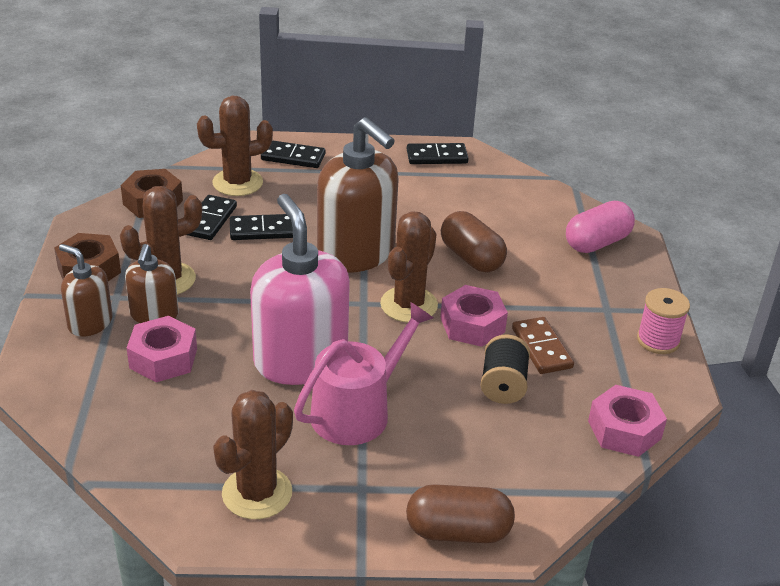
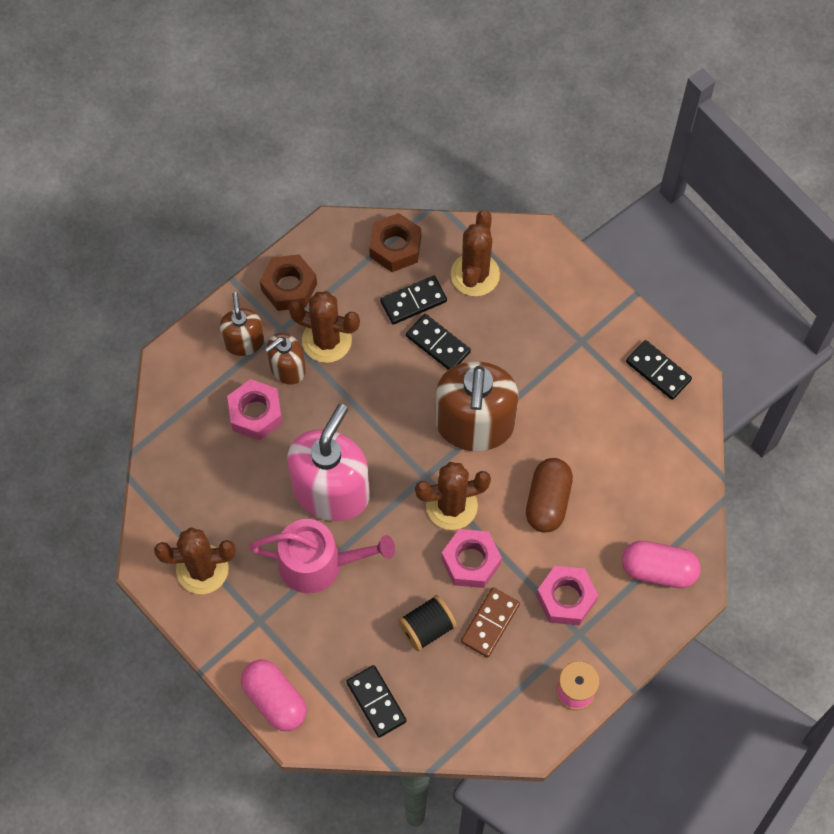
camera: 50 degrees right, 30 degrees up
(237, 183) = (475, 274): brown cactus -> brown cactus turned 75 degrees clockwise
(293, 157) = (547, 278): black domino -> black domino (376, 702)
(458, 531) = (275, 699): brown capsule -> pink capsule
(624, 430) = (455, 731): pink nut -> pink nut (566, 598)

